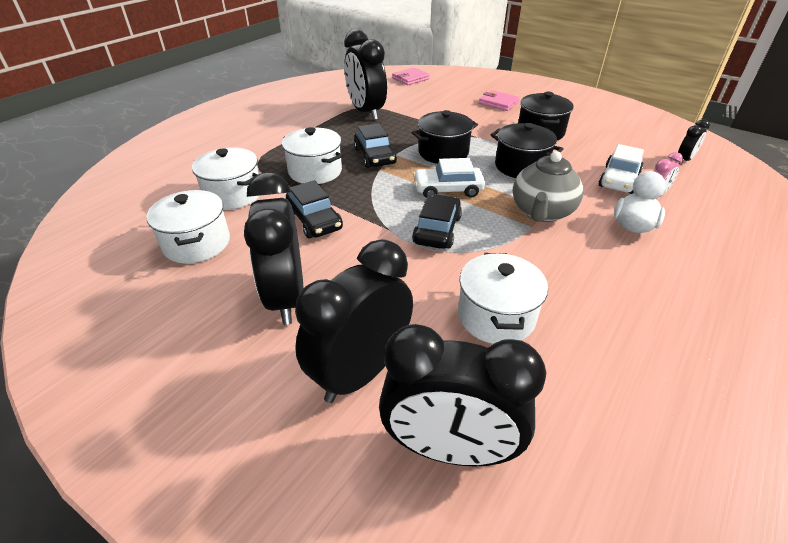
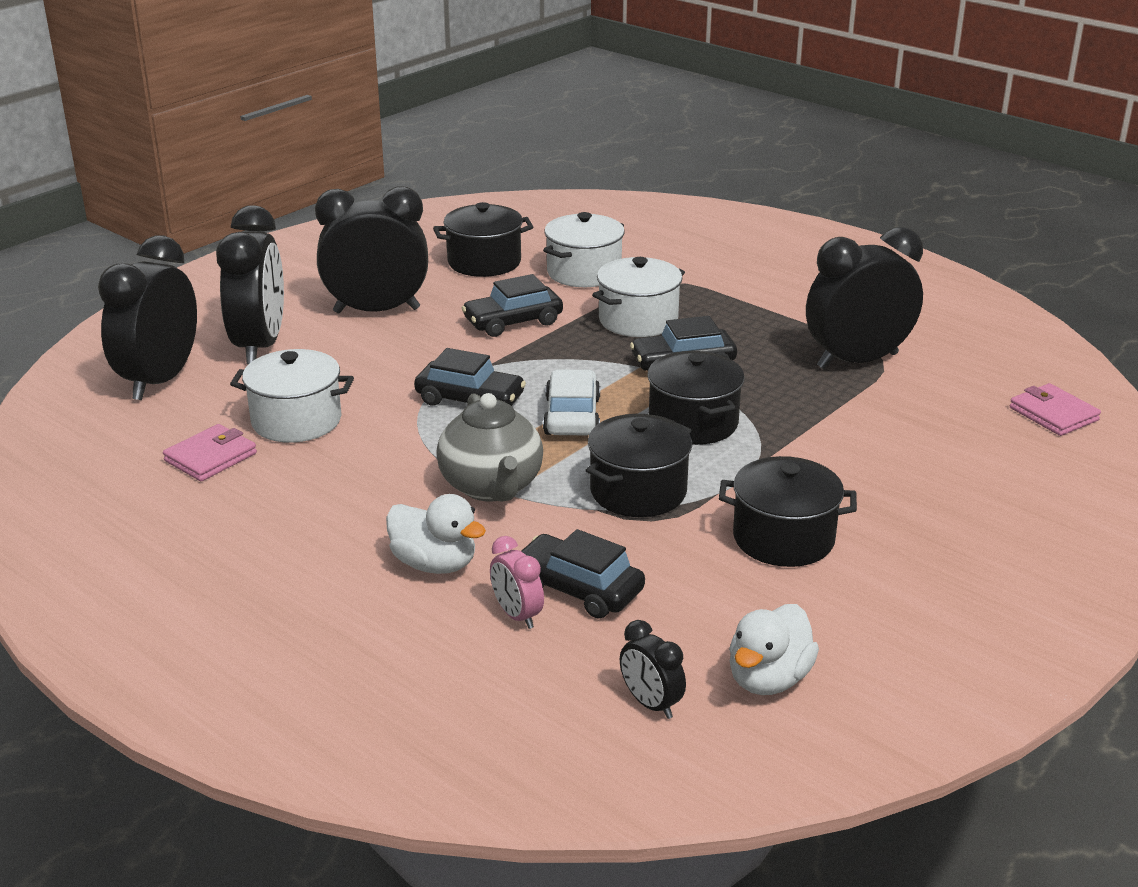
camera: 95 degrees right, 10 degrees down
(197, 243) = (484, 262): white pot -> black pot
(360, 372) = (260, 346): black clock -> black clock turned 45 degrees clockwise
(498, 103) = (933, 509): pink wallet -> pink wallet (211, 457)
(541, 212) = (491, 487): grey teapot -> grey teapot turned 135 degrees counterclockwise
(619, 180) = (578, 589): white car -> black car
(643, 136) = (768, 679): none -> white duck

